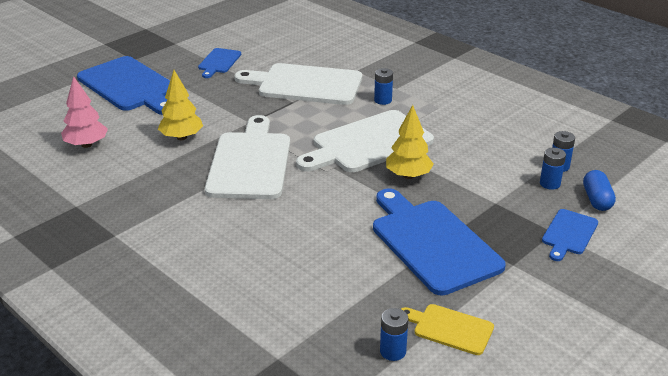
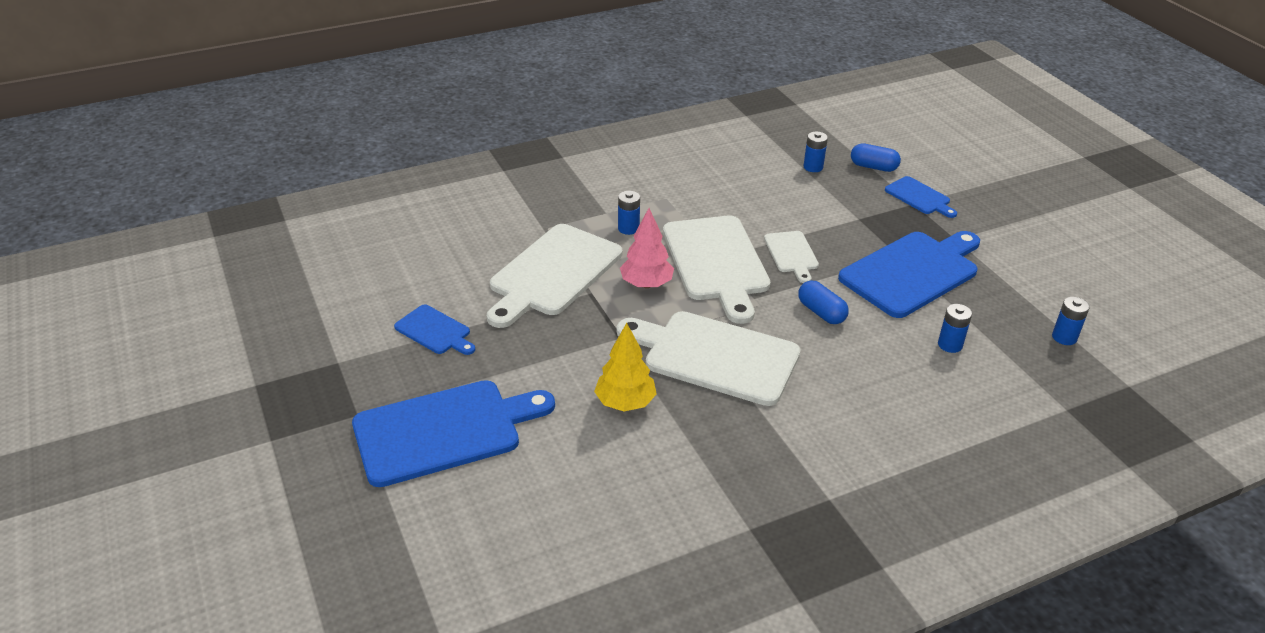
camera: 70 degrees left, 5 degrees up
(86, 145) = (595, 499): pink tree -> pink tree (646, 284)
(335, 201) = (821, 312): none -> blue capsule
(408, 175) = (792, 254): yellow tree -> white cutting board
(432, 243) = (912, 272): blue cutting board -> blue cutting board turned 150 degrees clockwise
(450, 328) = (1037, 298): yellow cutting board -> none
(550, 184) = (839, 181): blue battery -> blue battery (950, 345)

